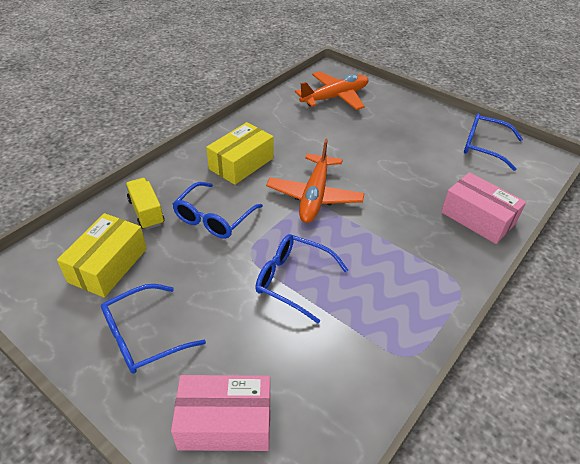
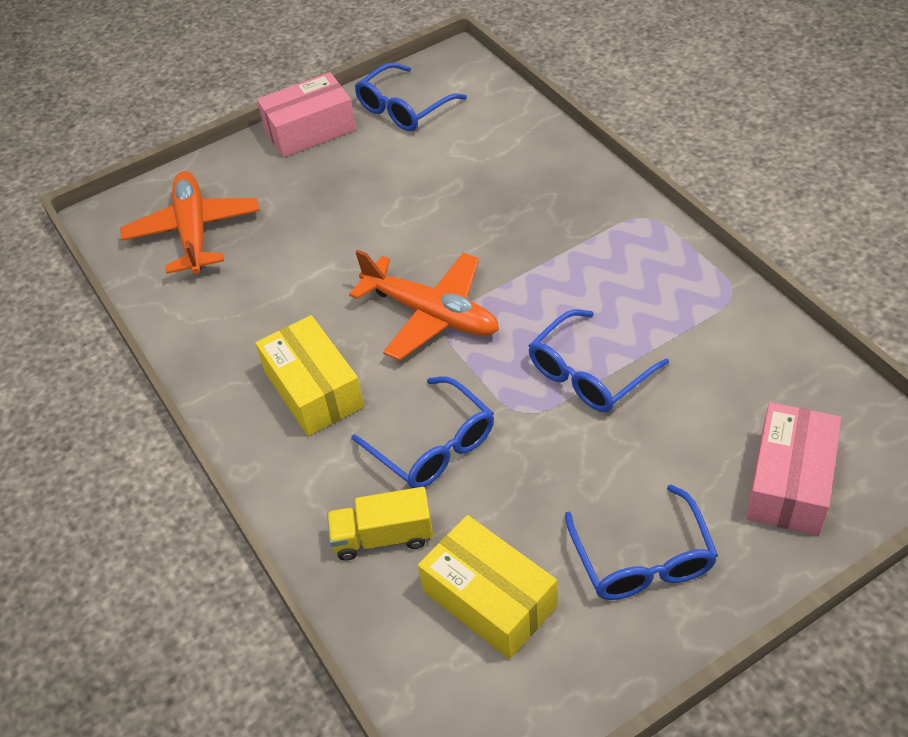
camera: 65 degrees left, 5 degrees up
(477, 218) = (539, 163): pink box -> pink box (310, 130)

